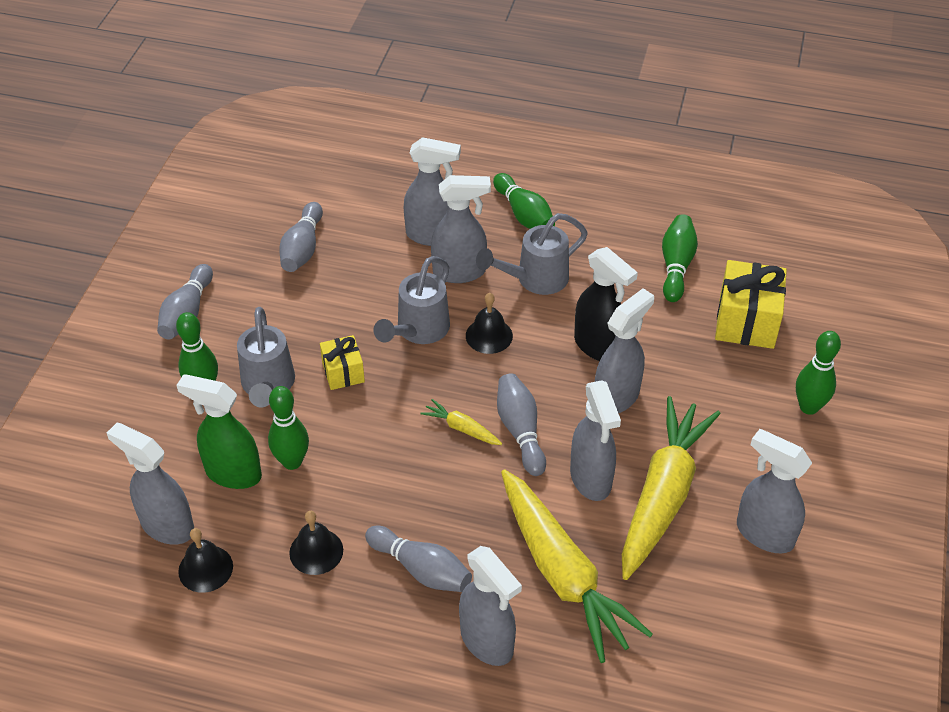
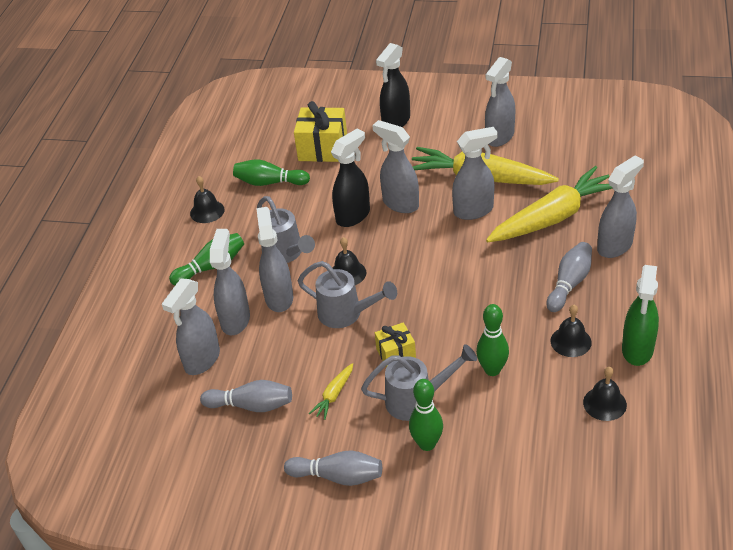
camera: 90 degrees left, 5 degrees down
(167, 526) = (572, 437): grey spray bottle -> grey spray bottle (202, 360)
(232, 473) = (511, 405): green spray bottle -> green spray bottle (637, 350)
(461, 428) = (442, 278): yellow carrot -> yellow carrot (334, 395)
(520, 431) = (438, 247): grey bowling pin -> none
(625, 209) = (207, 211): none -> black bell
(809, 407) = (396, 121): green bowling pin -> black spray bottle

